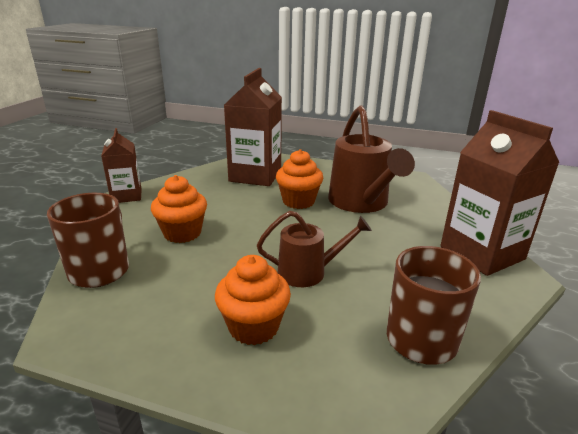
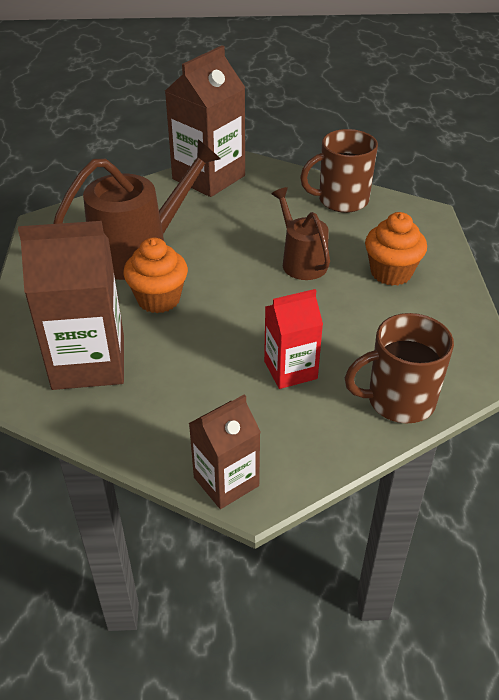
camera: 110 degrees left, 15 degrees up
(182, 233) = (290, 370): orange cupcake -> red carton

